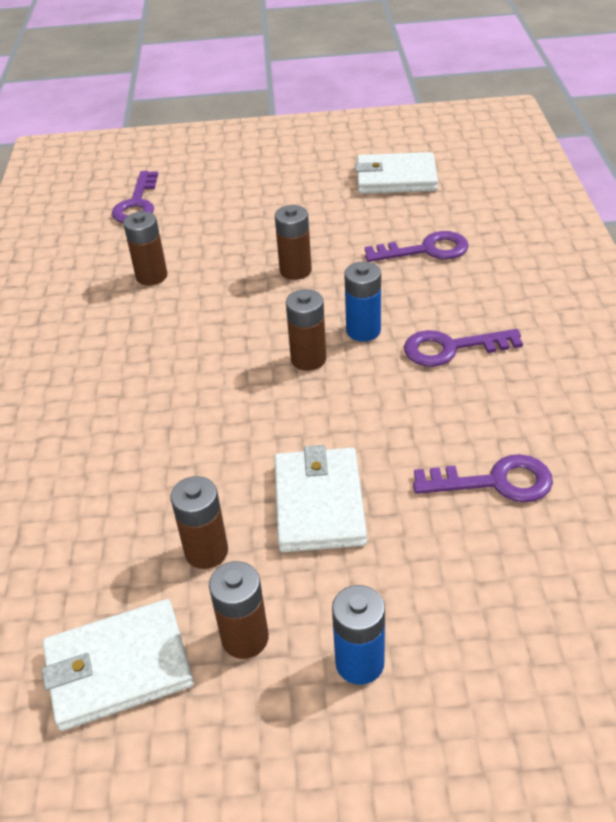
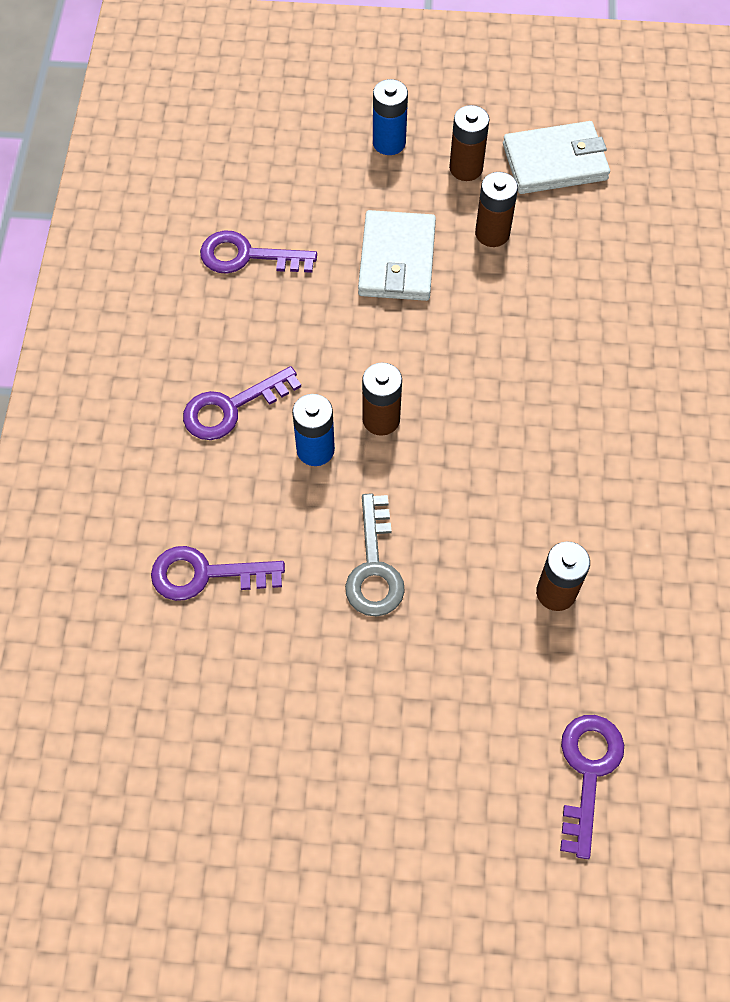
camera: 175 degrees left, 20 degrees up
(295, 270) = (374, 567): brown battery -> grey key
(395, 178) = (195, 754): white wallet -> none
(451, 348) = (231, 408): purple key -> purple key turned 150 degrees clockwise

